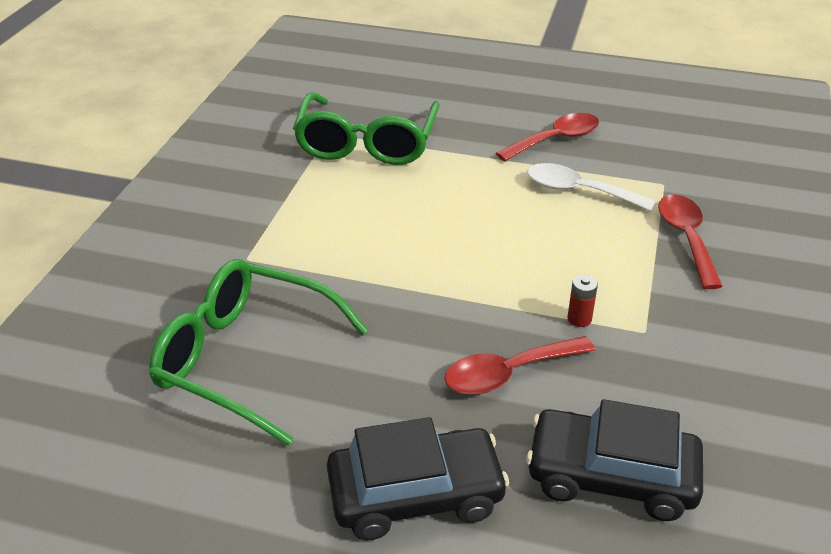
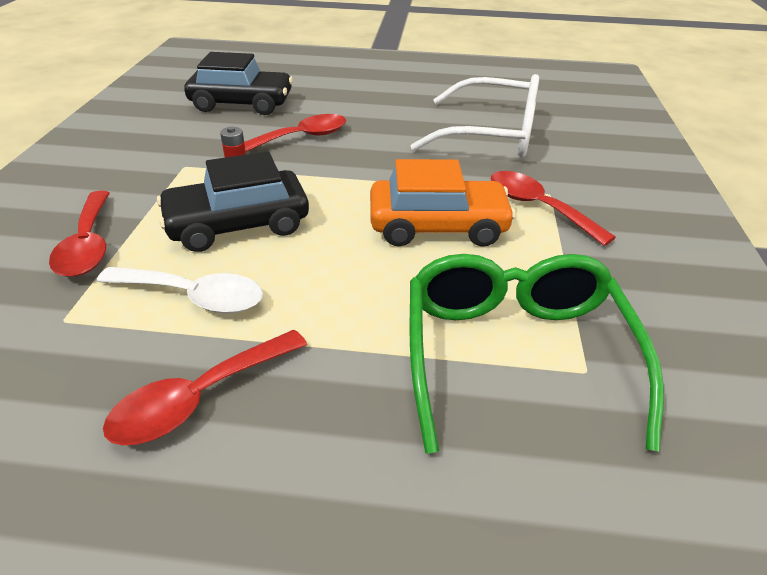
camera: 170 degrees right, 0 degrees up
(245, 358) = (492, 135): green glasses -> white glasses
(271, 243) = (537, 207): none -> red spoon
(377, 231) = (437, 226): none -> orange car
(416, 494) = (355, 94): black car -> black car (238, 224)

